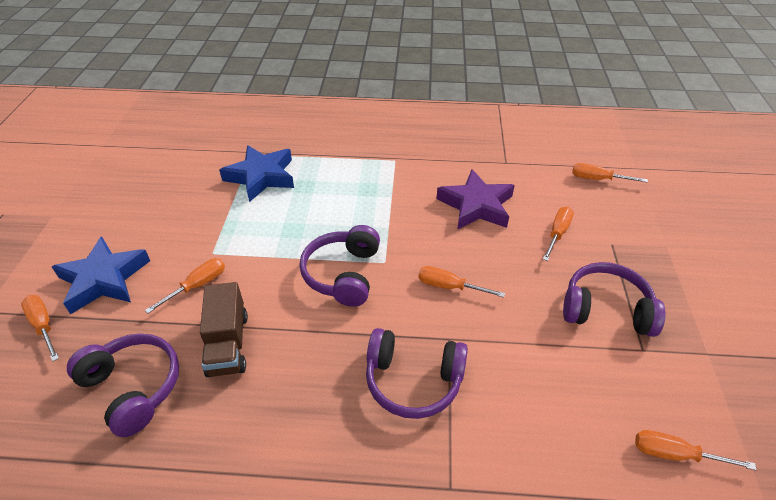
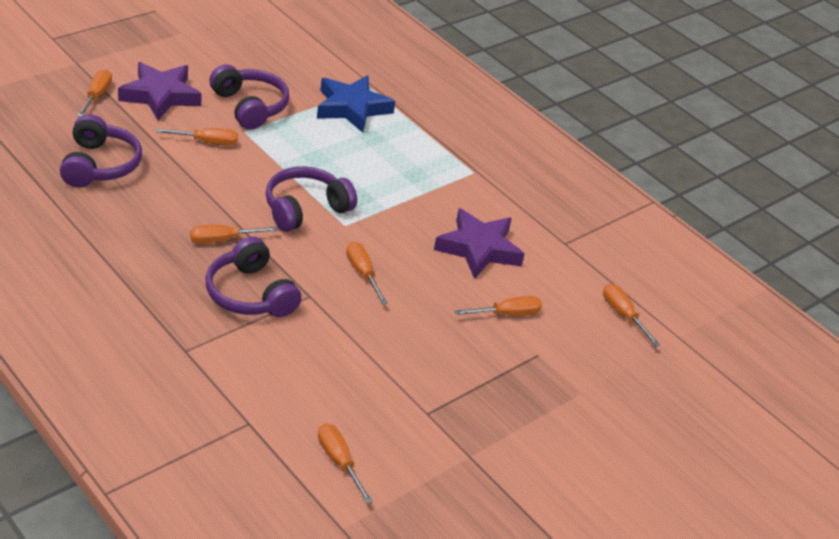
camera: 40 degrees right, 5 degrees down
(103, 279) = (160, 95): blue star -> purple star
(228, 344) = (178, 186): brown truck -> none
(327, 356) = (222, 240): none -> orange screwdriver
(606, 309) = (448, 376): purple headphones -> purple headphones (250, 106)

